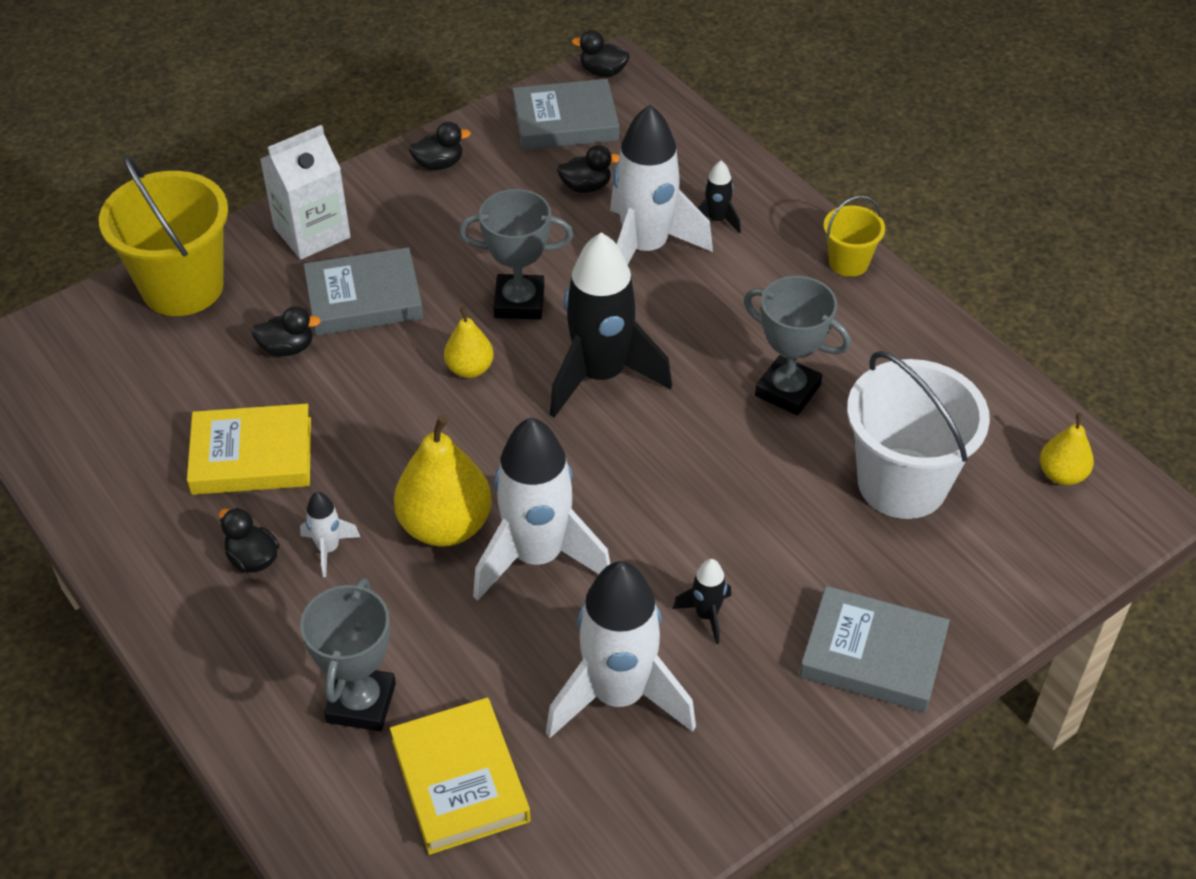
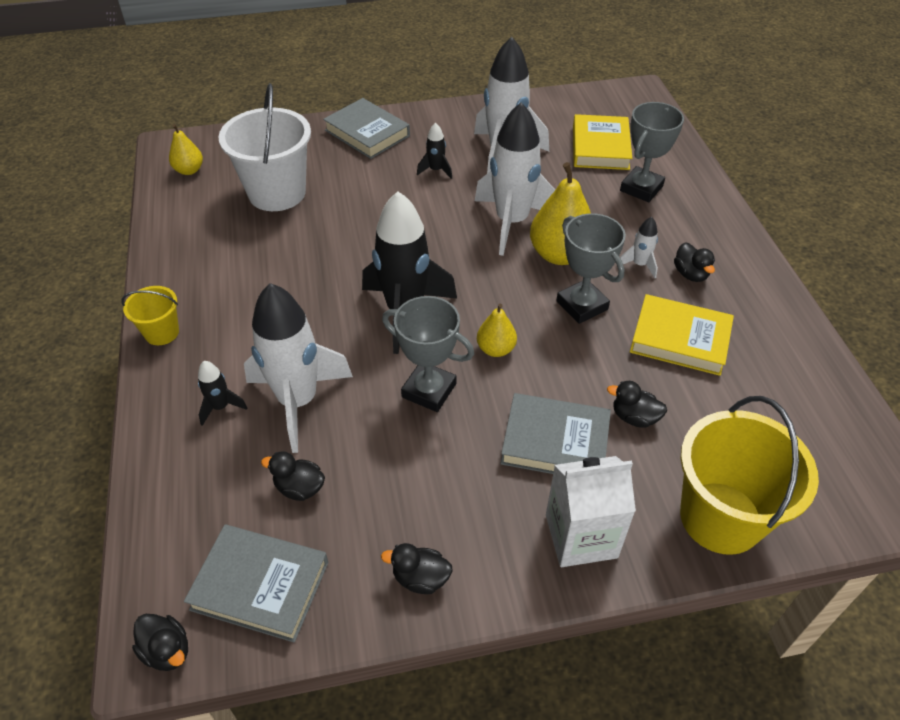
camera: 155 degrees left, 0 degrees up
(787, 390) = (291, 261): grey trophy -> grey trophy (582, 305)

